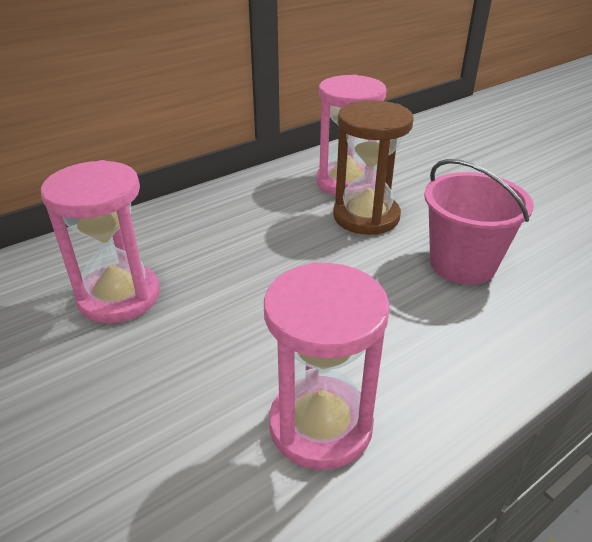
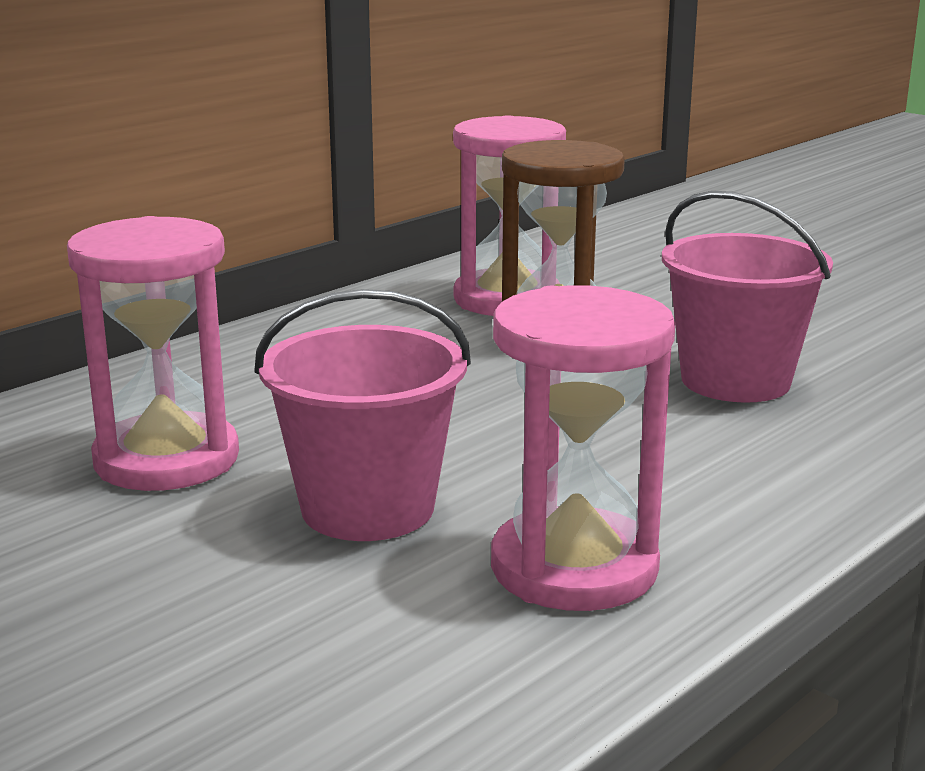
camera: 10 degrees left, 15 degrees down
(215, 353) = (367, 508): none -> pink bucket

